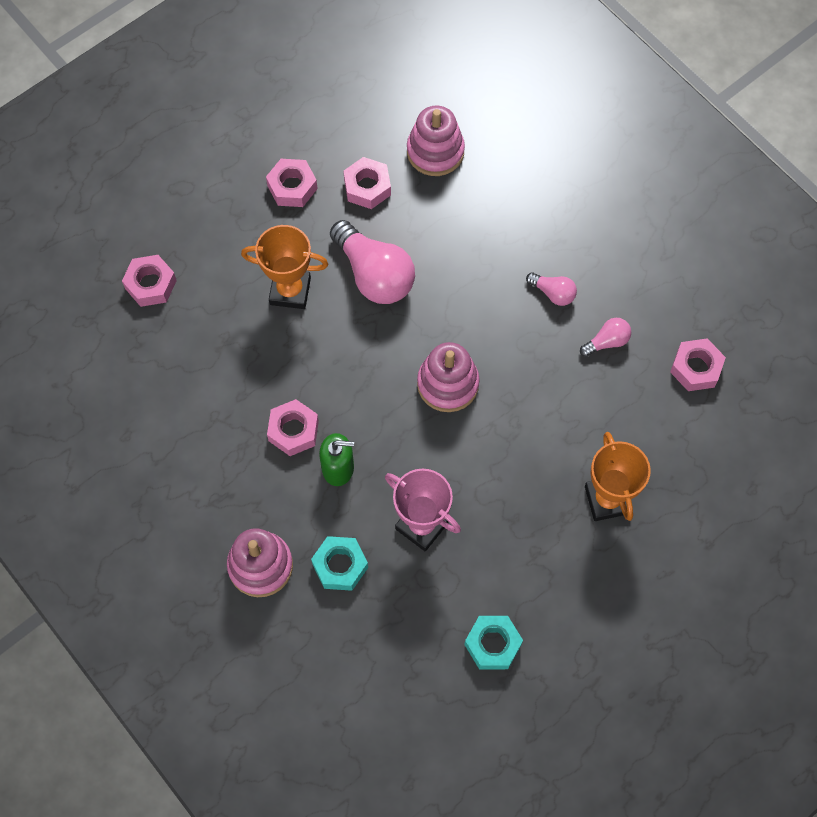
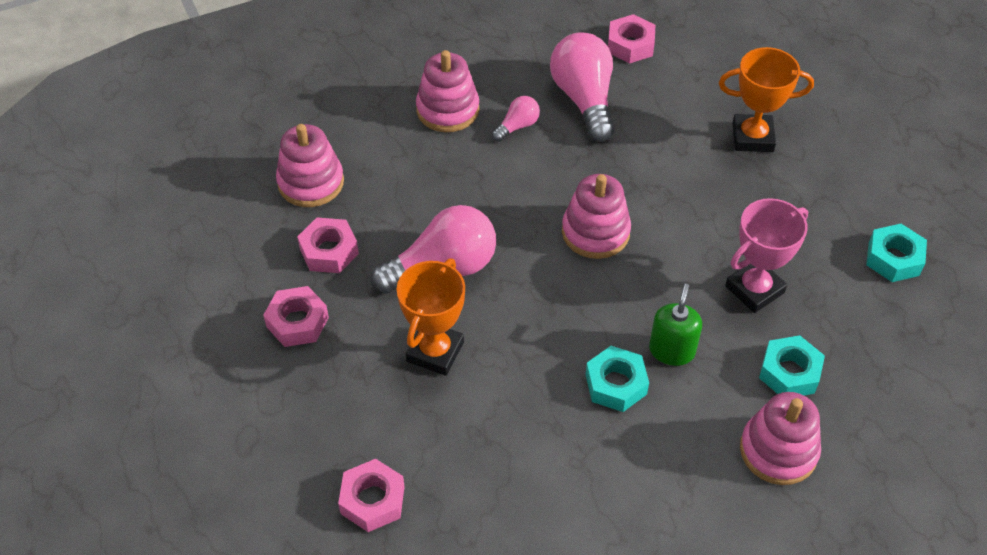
camera: 75 degrees left, 15 degrees down
(293, 430) = (615, 384): pink nut -> turquoise nut
(554, 232) = (447, 110): none -> pink stacking toy
(607, 342) = (584, 99): pink light bulb -> pink light bulb, size x2.06

